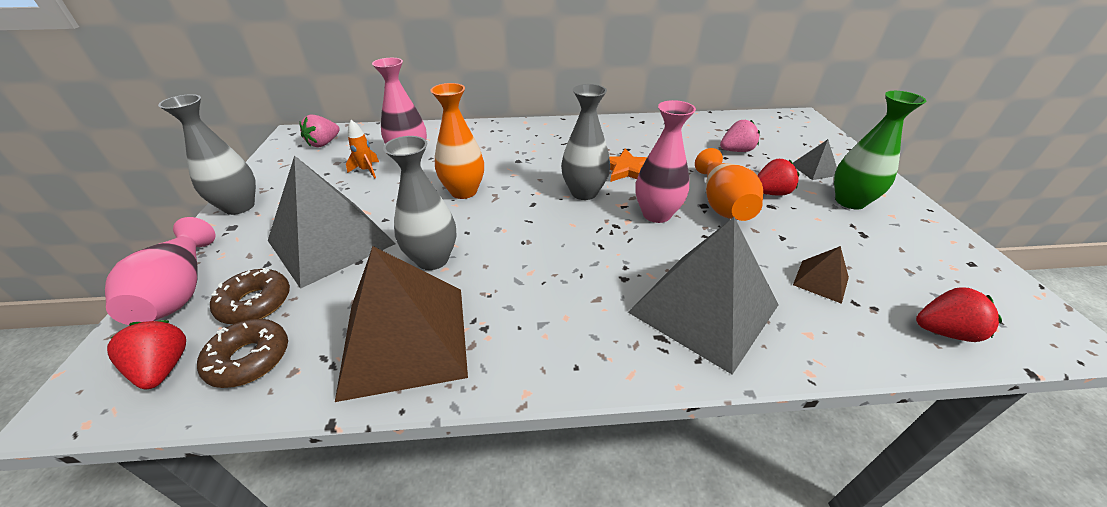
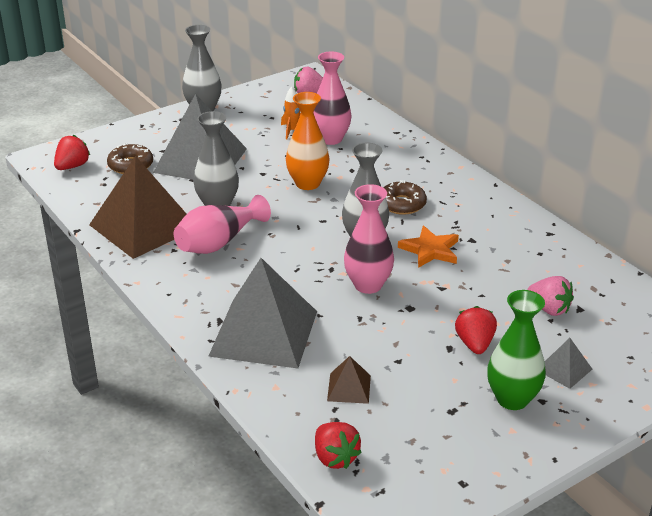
camera: 60 degrees right, 5 degrees down
(179, 291) = (119, 138): pink vase -> pink vase (219, 242)
(249, 359) = (94, 186): brown donut -> brown donut (402, 204)
(722, 204) = (423, 317): orange vase -> none
(770, 193) = (474, 344): red strawberry -> red strawberry turned 135 degrees counterclockwise

